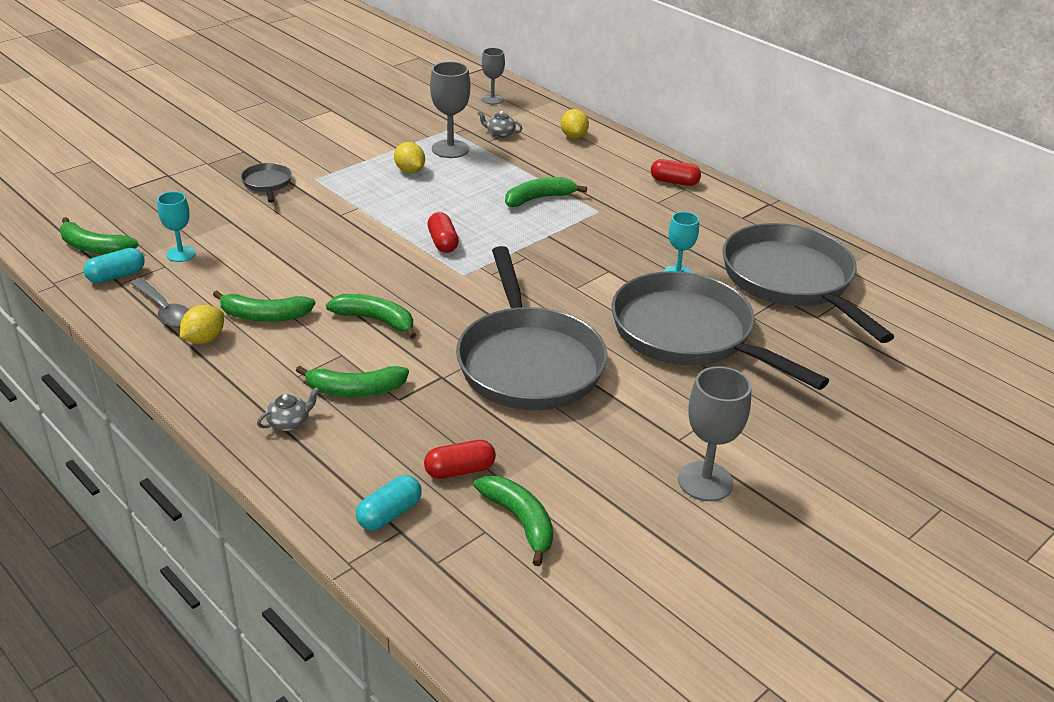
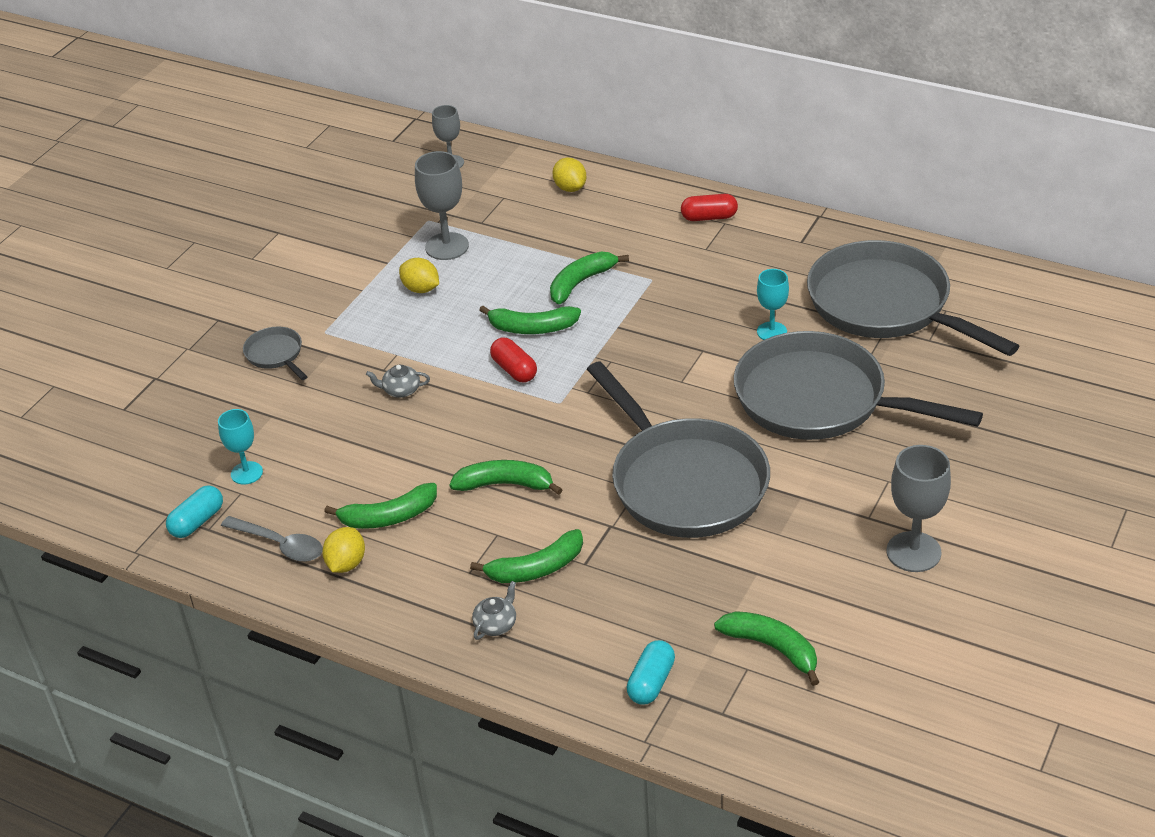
camera: 15 degrees left, 5 degrees up
(94, 248) = (146, 495): green banana -> green banana (532, 328)
(459, 470) = (688, 617): red capsule -> none
(500, 134) = (488, 209): grey teapot -> grey teapot (401, 390)

